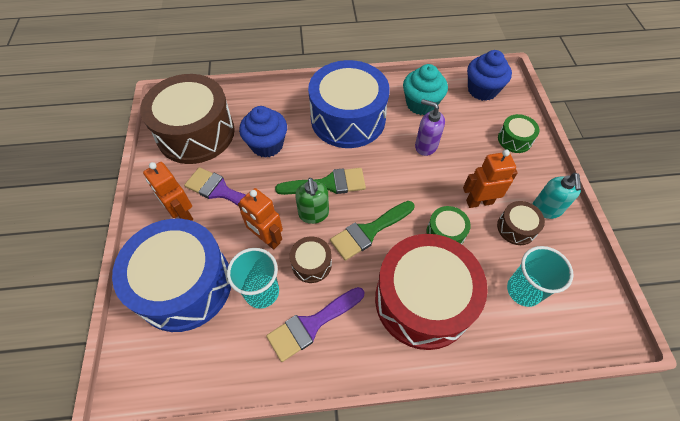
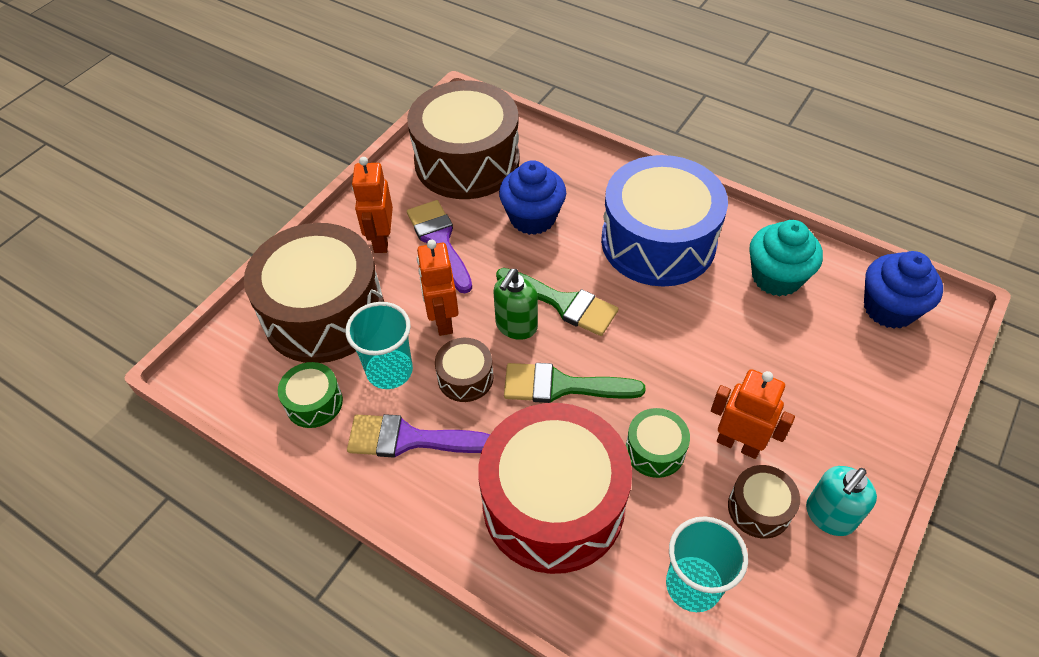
camera: 40 degrees right, 5 degrees down
(184, 285) = (324, 312): blue drum -> brown drum
(425, 146) = (731, 332): purple soap dispenser -> none
(514, 139) = (873, 400): green drum -> green drum (314, 402)

